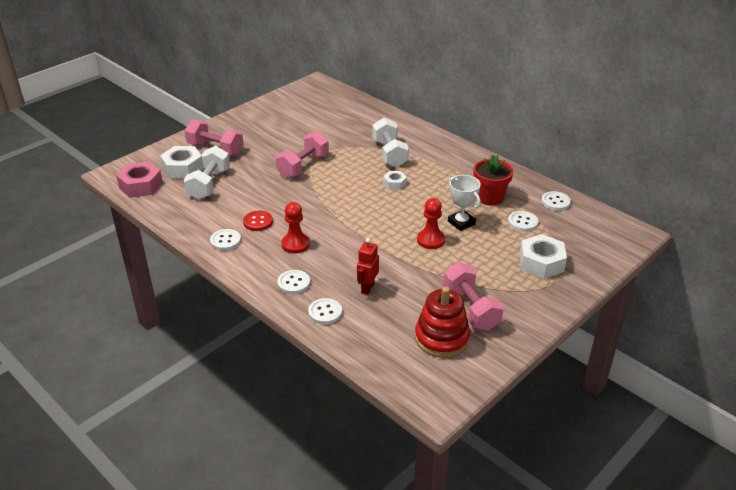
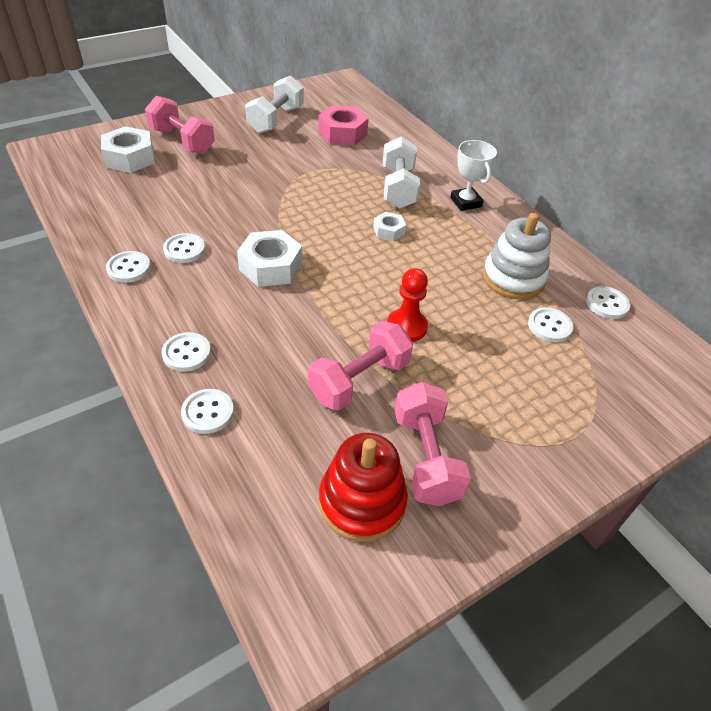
camera: 10 degrees right, 10 degrees up
(141, 185) = (67, 170): pink nut -> pink nut (342, 133)
(209, 184) = (150, 185): white dumbbell -> white dumbbell (276, 120)
(258, 222) = (184, 249): red button -> white button
(295, 244) = (217, 293): red pawn -> none
(303, 166) = (279, 184): pink dumbbell -> pink dumbbell (359, 380)
(367, 288) = (286, 385): red robot -> none
(461, 223) = (459, 308): white trophy -> white trophy (465, 202)
(490, 198) = (513, 278): red flower pot -> white stacking toy
(541, 262) = (559, 400): white nut -> white nut (270, 266)

